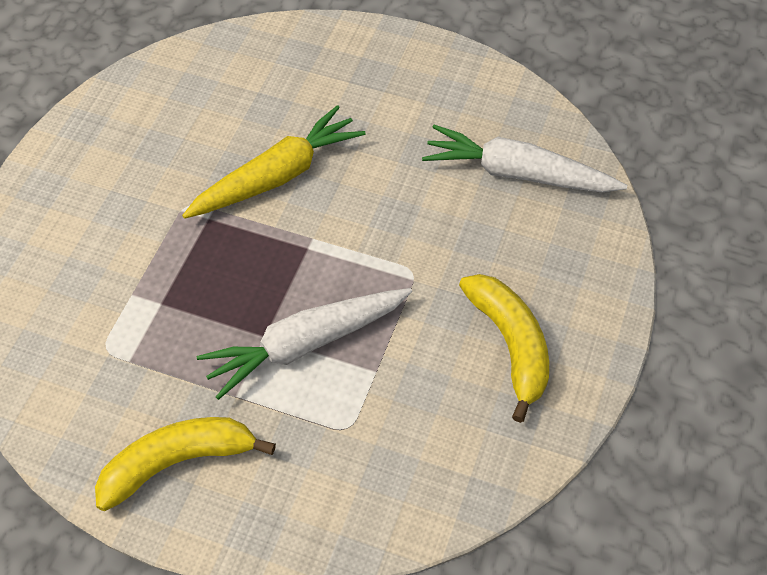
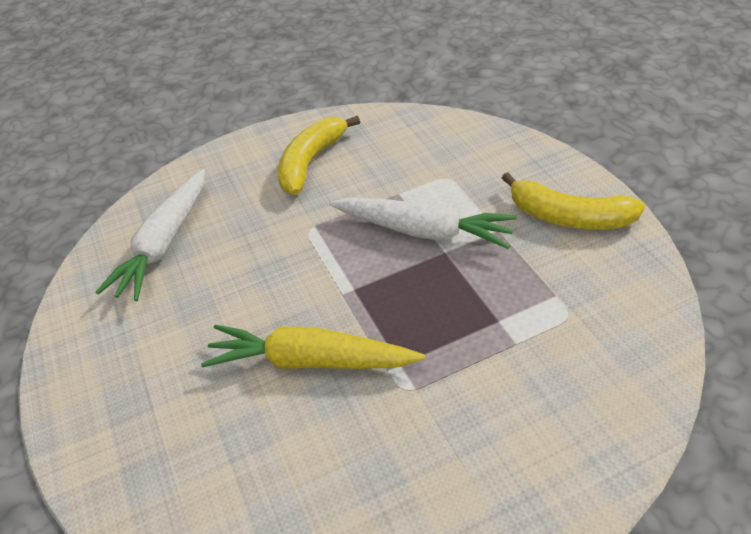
camera: 130 degrees left, 10 degrees down
(518, 174) = (164, 243): white carrot -> white carrot turned 45 degrees clockwise

